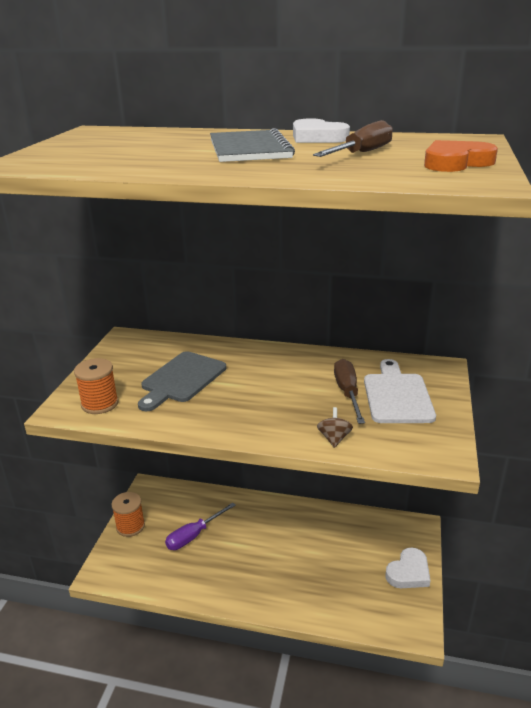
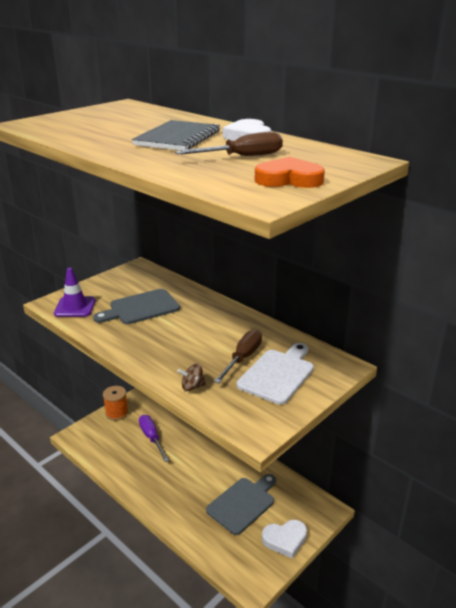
camera: 30 degrees right, 0 degrees up
(100, 404) = (75, 307): orange spool -> purple traffic cone
(194, 535) = (151, 438): purple screwdriver -> purple screwdriver turned 75 degrees clockwise
(334, 438) = (192, 387): brown spinning top -> brown spinning top turned 135 degrees counterclockwise
(343, 558) = (243, 503): none -> grey cutting board

